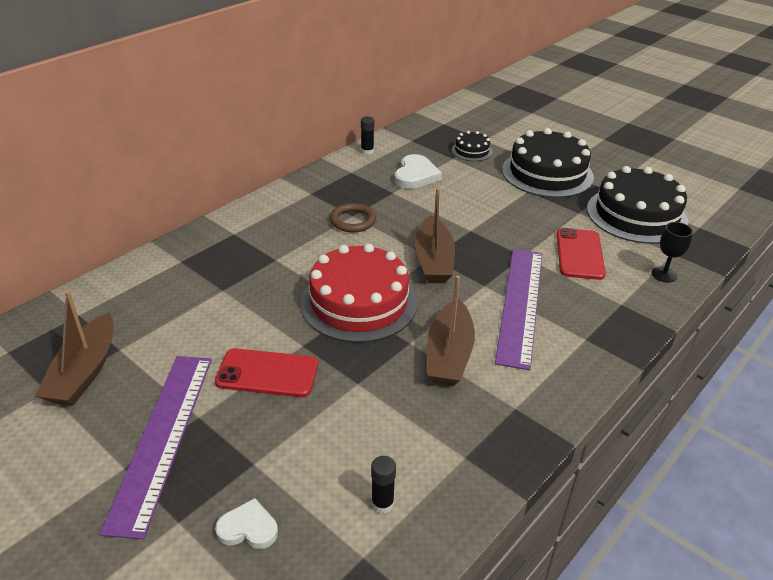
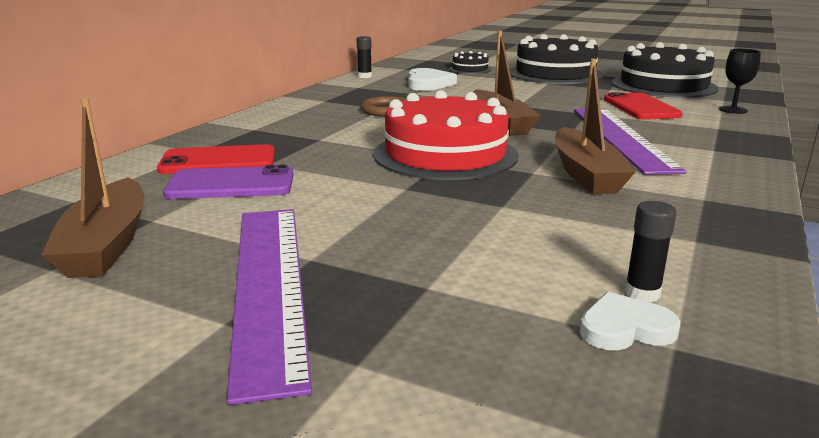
camera: 15 degrees left, 15 degrees down
(185, 314) = (231, 184): none -> purple phone
(248, 528) = (476, 350): white heart -> white heart (625, 328)
(267, 373) = (379, 213): red phone -> red phone (218, 161)

